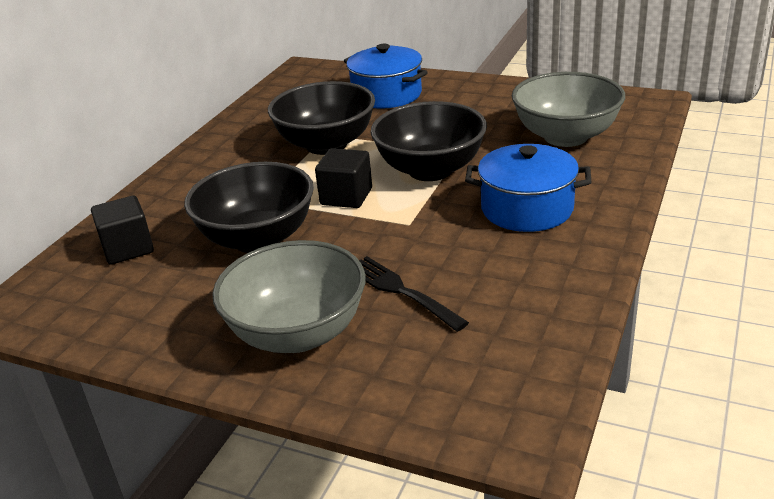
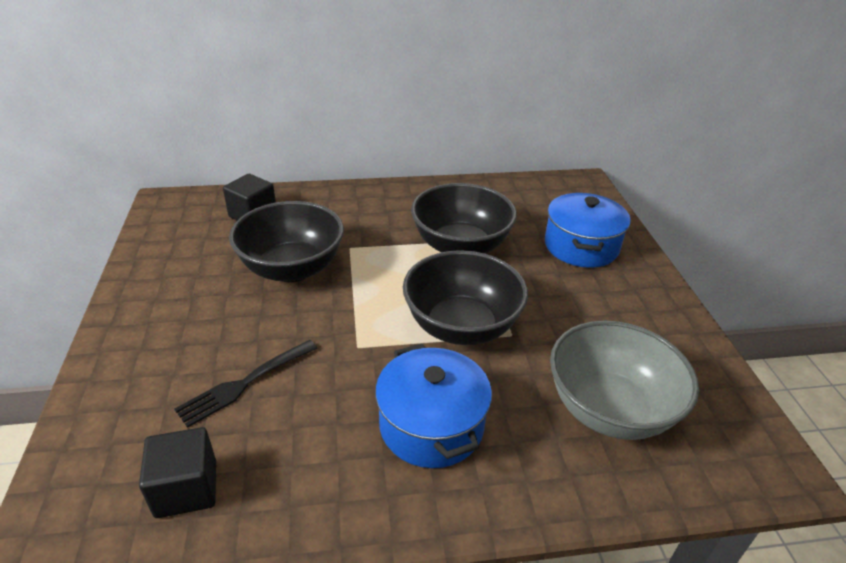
camera: 55 degrees right, 5 degrees up
(297, 333) = (168, 342): grey bowl -> none
(346, 196) = (381, 291): black cube -> black cube (186, 488)
(402, 291) = (245, 383): black fork -> black fork turned 150 degrees counterclockwise

